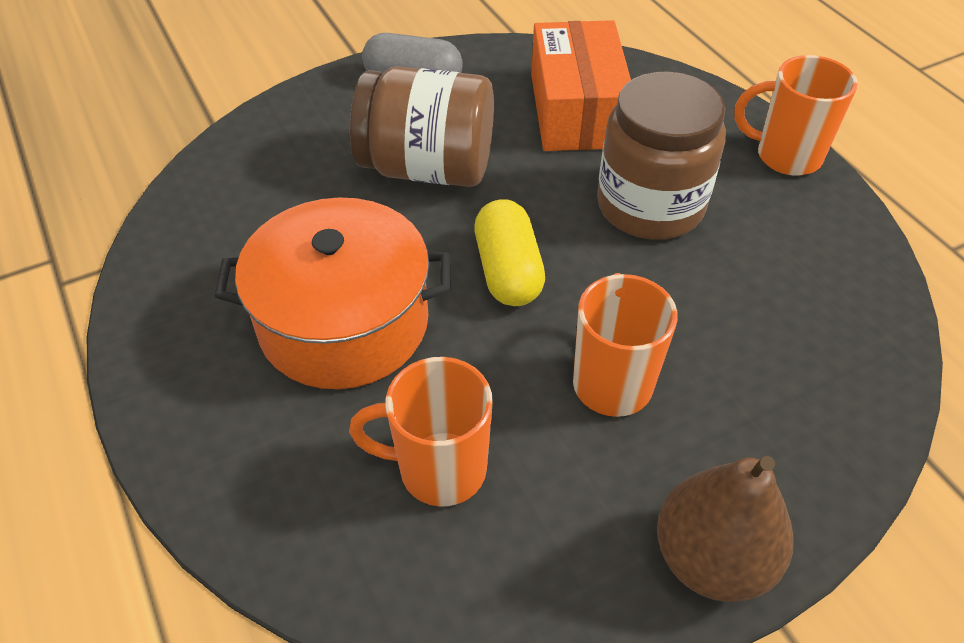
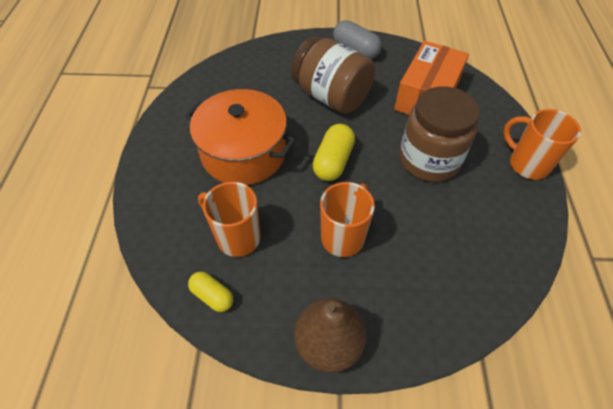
camera: 30 degrees right, 5 degrees up
(470, 590) = (212, 296): none -> yellow capsule

